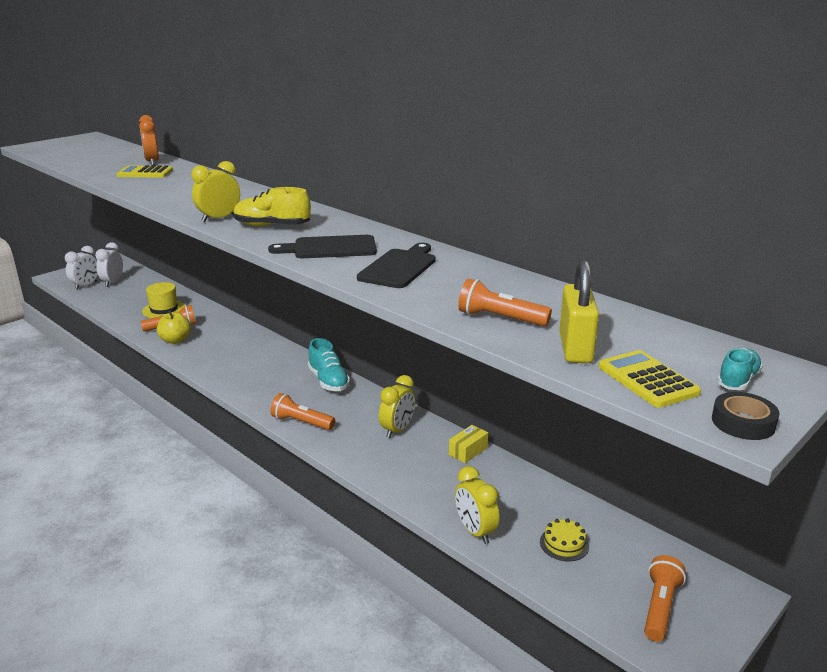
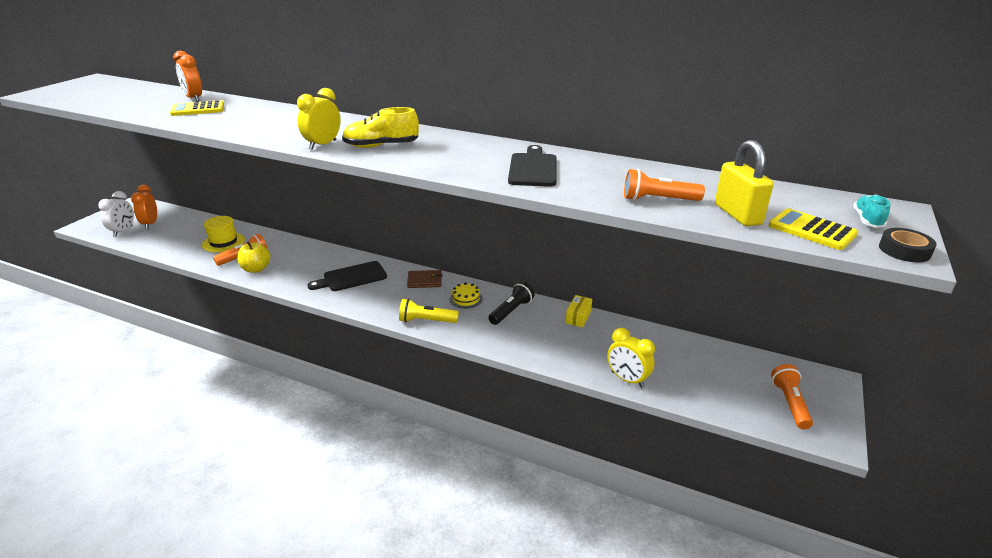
camera: 20 degrees left, 5 degrees up
(113, 282) = (150, 224): white clock -> orange clock
(302, 422) = (426, 321): orange flashlight -> yellow flashlight
(328, 381) = (425, 281): turquoise shoe -> brown wallet
(330, 248) = (456, 159): black cutting board -> black cutting board (352, 277)
(397, 430) = (511, 311): yellow clock -> black flashlight
(564, 544) = (696, 373): yellow cake -> yellow cake (466, 299)

